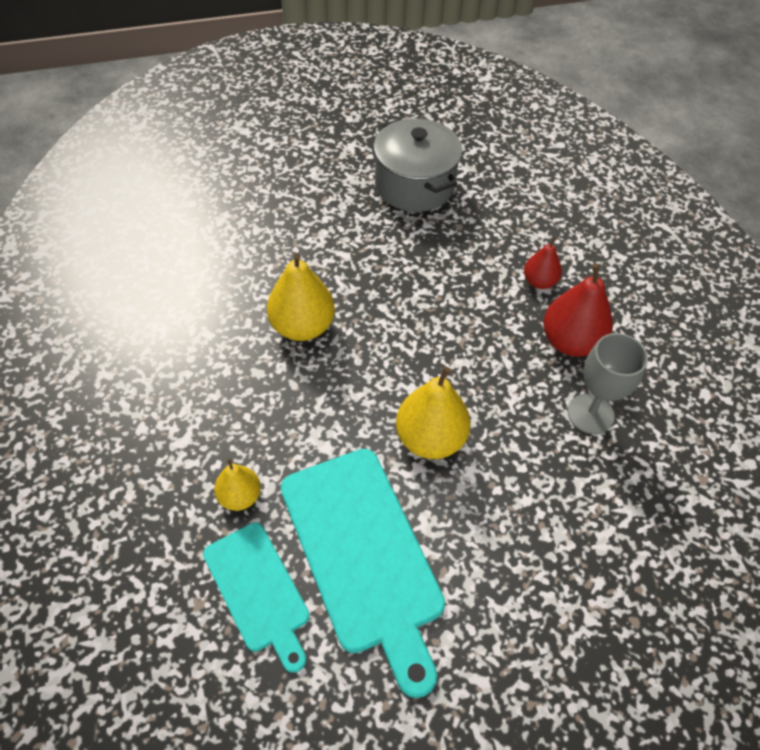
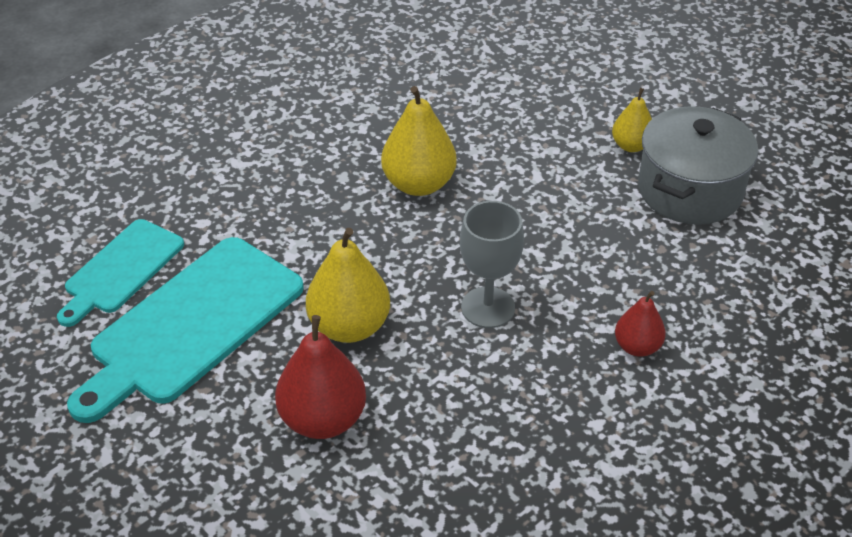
camera: 65 degrees right, 10 degrees down
(240, 496) = (205, 221): yellow pear -> yellow pear (631, 146)
(570, 342) = (567, 404): red pear -> red pear (323, 419)
(590, 414) = (474, 453): grey goblet -> grey goblet (488, 307)

